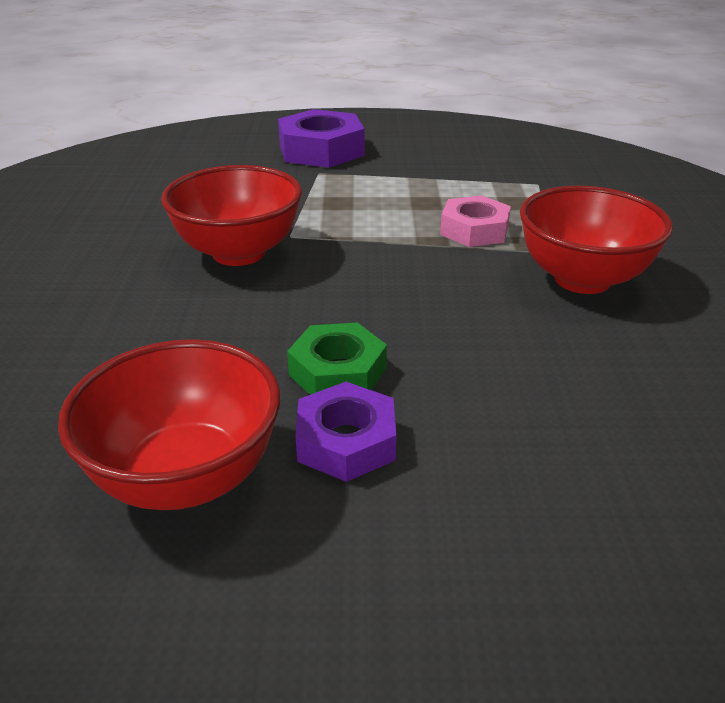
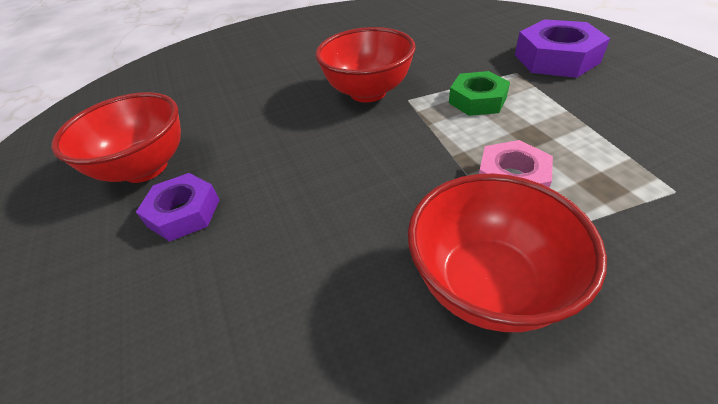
camera: 70 degrees right, 10 degrees up
(338, 371) = (254, 182): green nut -> green nut (477, 100)

